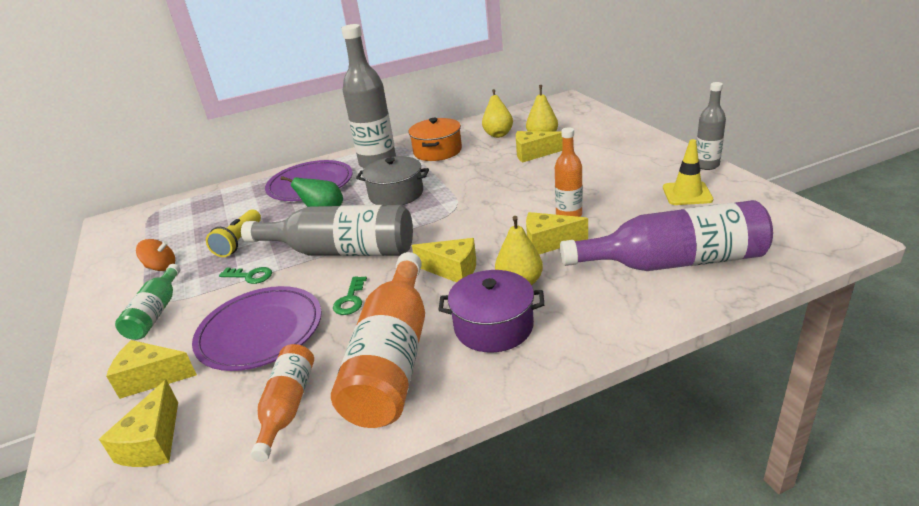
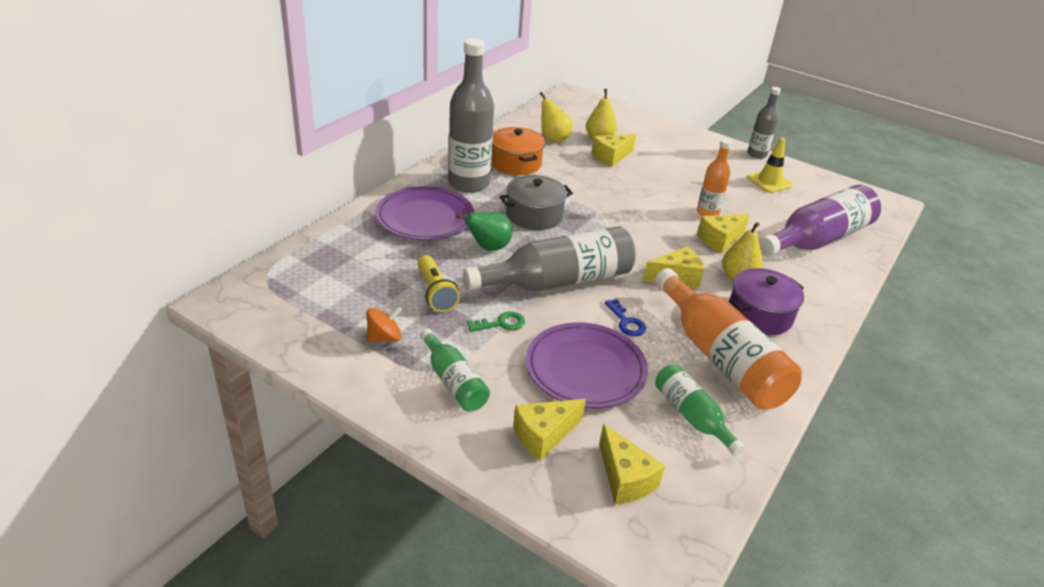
camera: 40 degrees left, 5 degrees up
(287, 406) = (691, 416): orange bottle -> green bottle
(350, 300) = (626, 322): green key -> blue key

